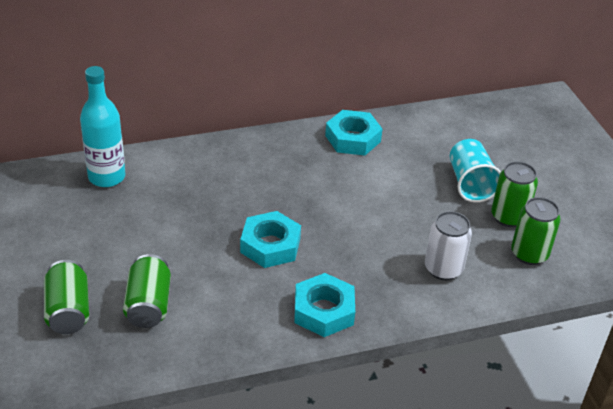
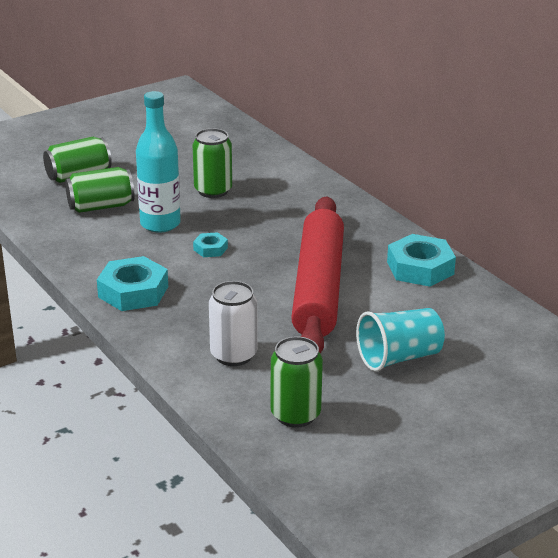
camera: 75 degrees right, 10 degrees down
(106, 177) = (254, 155): turquoise bottle -> turquoise bottle (160, 224)
(270, 245) = (210, 249): turquoise nut -> turquoise nut, size x0.51
(361, 198) = (318, 288): none -> red rolling pin
(508, 217) = (355, 393): green can -> green can (213, 190)

